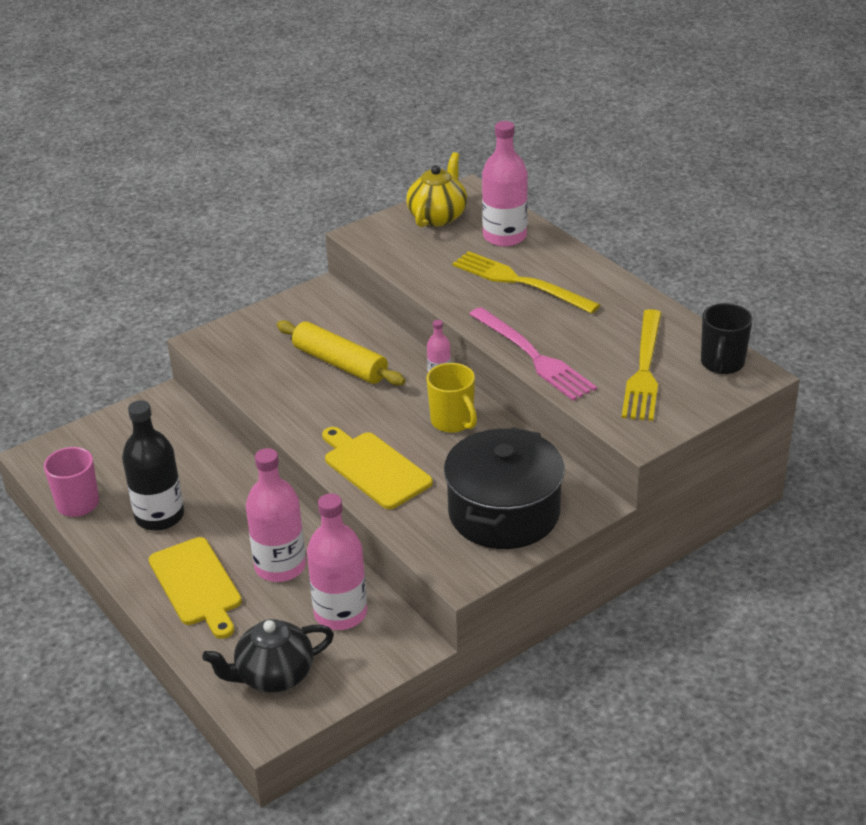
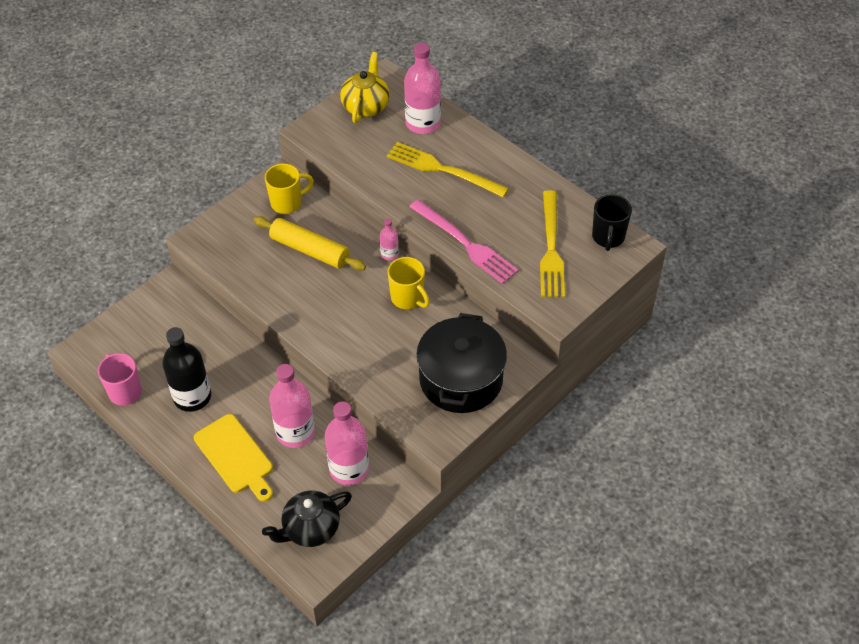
camera: 10 degrees left, 15 degrees up
(324, 315) = (287, 203): none -> yellow mug
(374, 468) = (356, 348): yellow cutting board -> none

